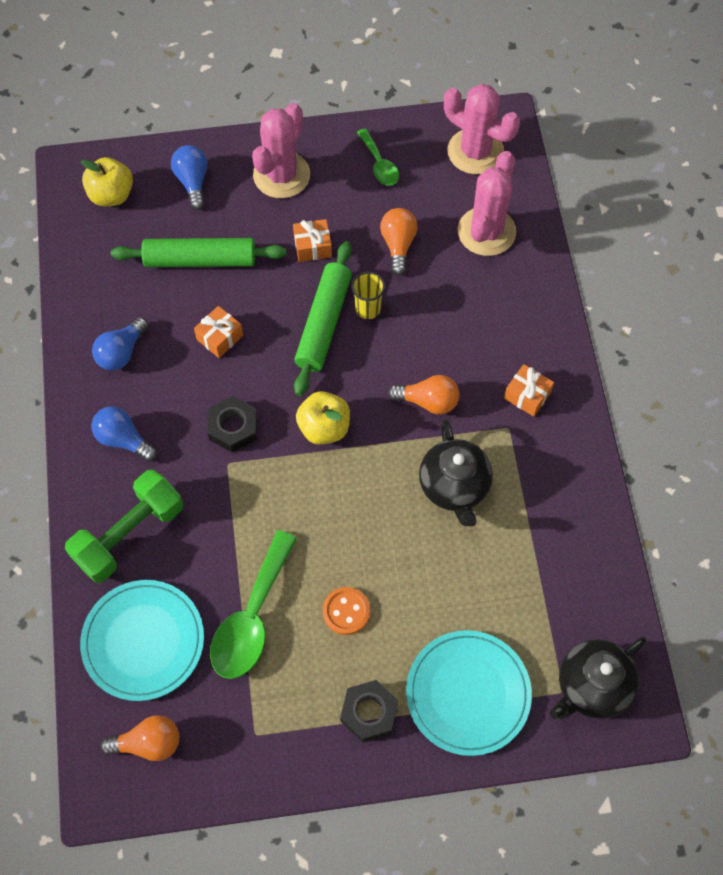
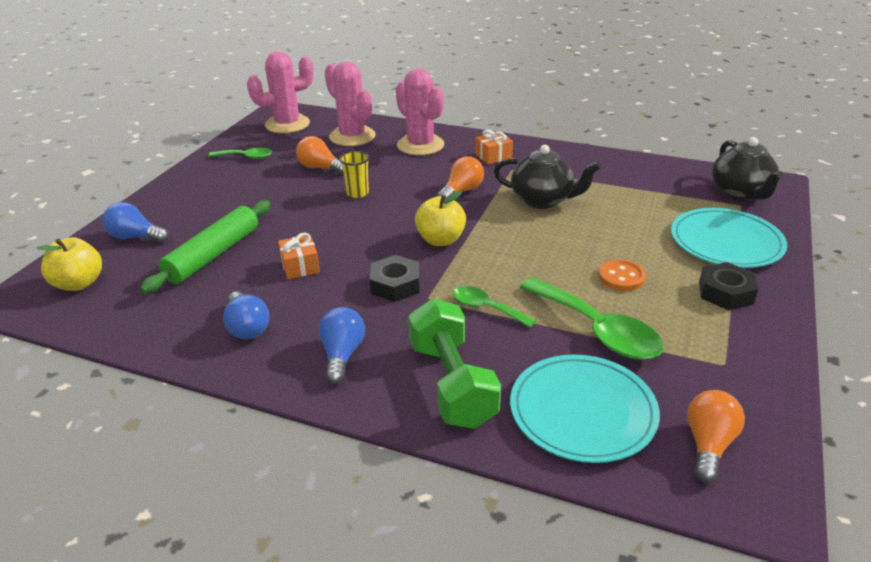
camera: 60 degrees left, 30 degrees down
(123, 439) = (342, 355): blue light bulb -> blue light bulb turned 120 degrees clockwise
(237, 516) = (486, 308): none -> green spoon
(281, 175) = (194, 196): pink cactus -> pink cactus (420, 145)
(312, 246) = (275, 200): orange gift -> none
(323, 323) = (347, 214): green rolling pin -> none

